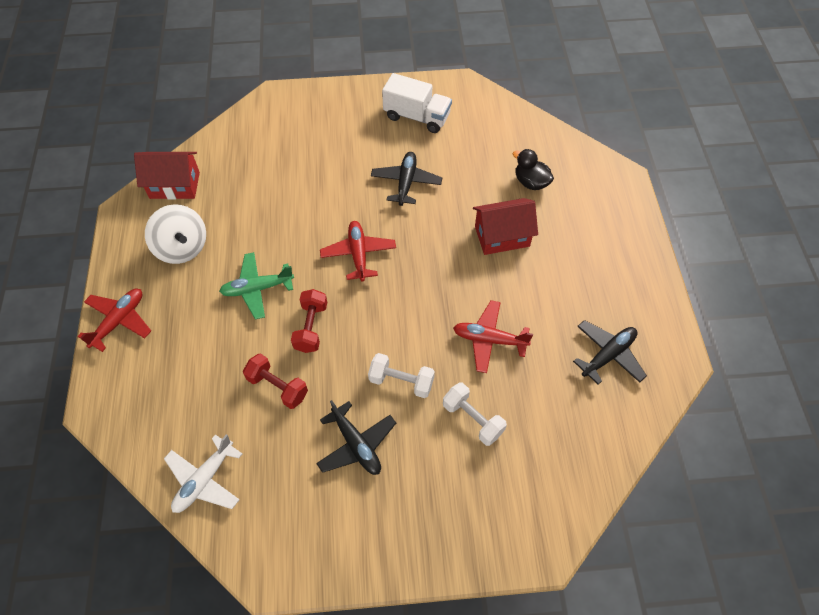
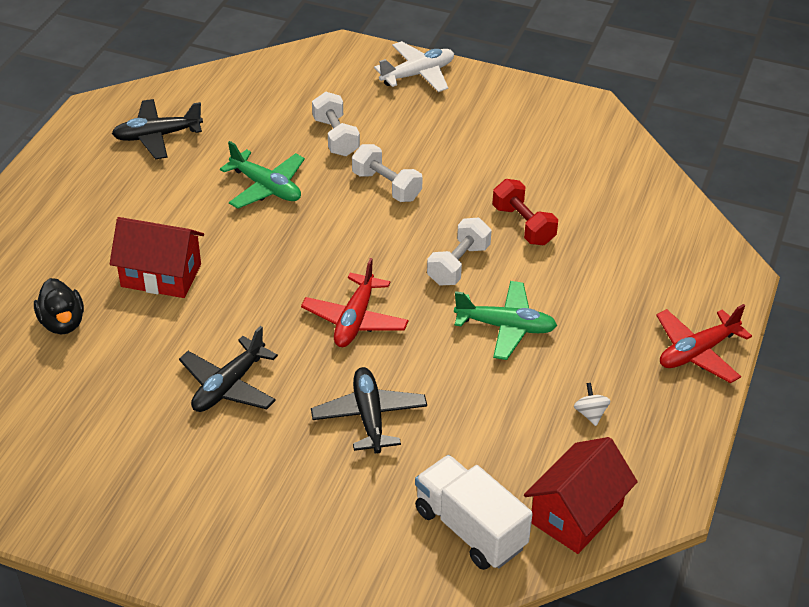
camera: 155 degrees left, 15 degrees down
(174, 185) = (576, 514): red house -> red house turned 75 degrees counterclockwise
(182, 248) = (590, 414): white spinning top -> white spinning top, size x0.41
(204, 480) = (629, 180): white plane -> white plane (418, 74)
(311, 327) = (458, 265): red dumbbell -> white dumbbell
(356, 444) = (463, 156): black plane -> black plane (369, 417)
(417, 117) = (134, 482): white truck -> white truck (470, 528)
(489, 340) = (266, 187): red plane -> green plane

